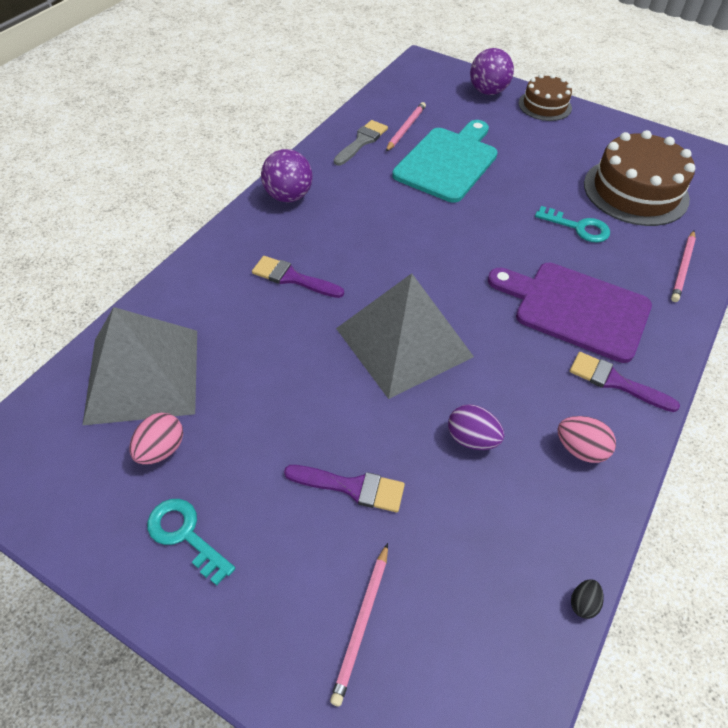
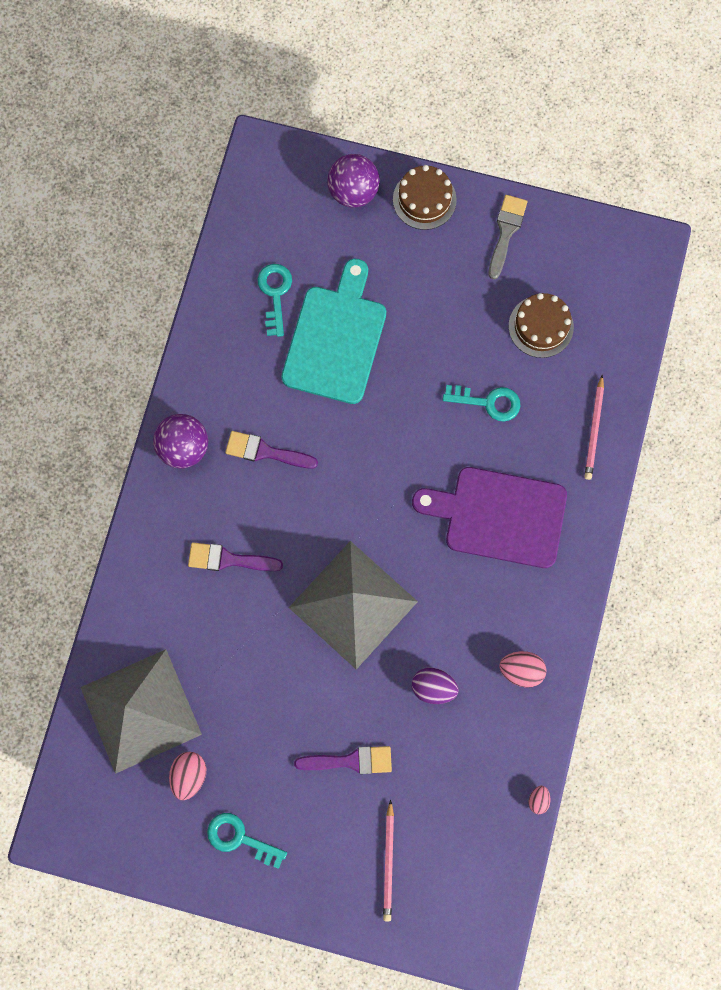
camera: 15 degrees left, 25 degrees up
(362, 141) = (233, 333): grey brush -> grey brush (506, 232)
(405, 128) = (275, 294): pink pencil -> turquoise key
(583, 603) = (538, 800): black egg -> pink egg
(615, 382) = (542, 591): purple brush -> purple brush (265, 451)
(635, 191) = (541, 326): brown cake -> brown cake, size x0.59

